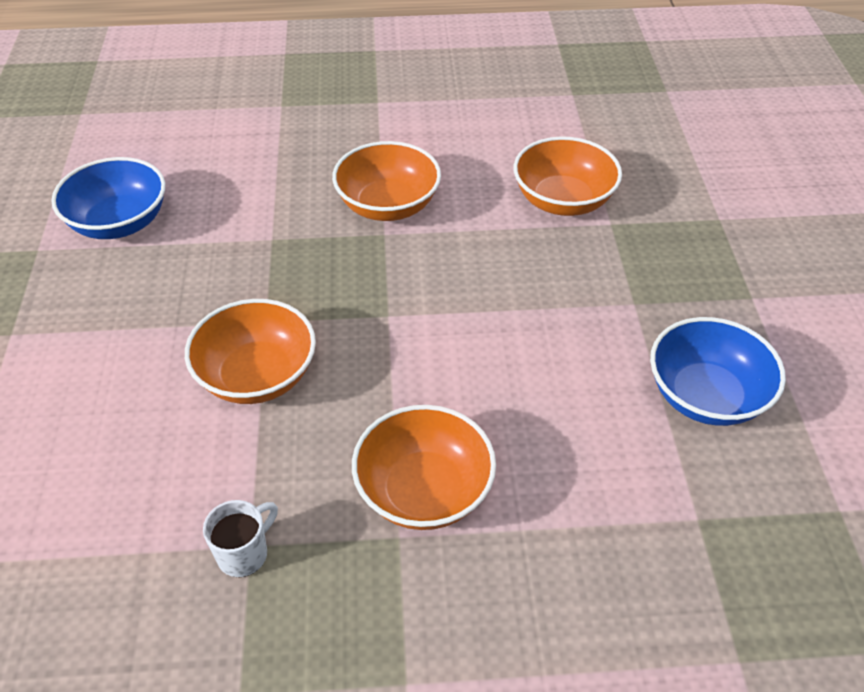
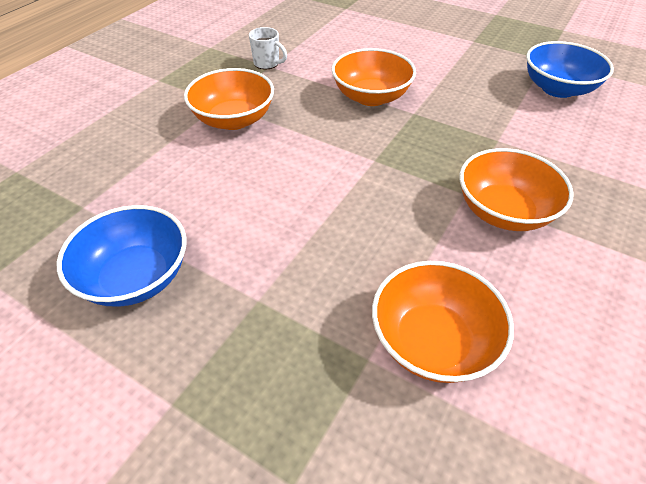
camera: 125 degrees right, 0 degrees up
(244, 553) = (267, 63): white mug -> white mug turned 45 degrees counterclockwise

